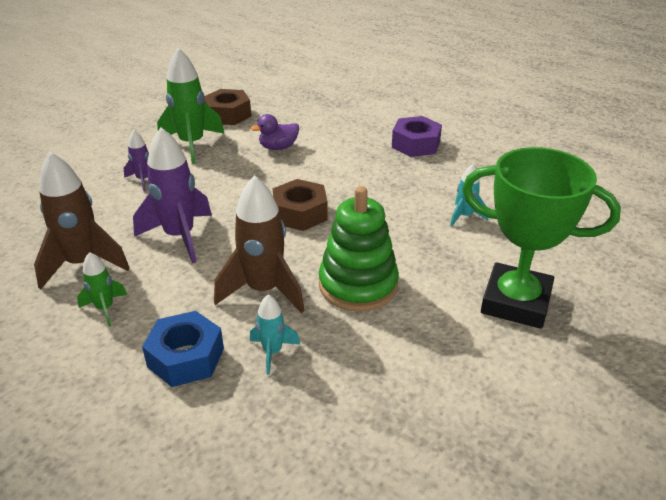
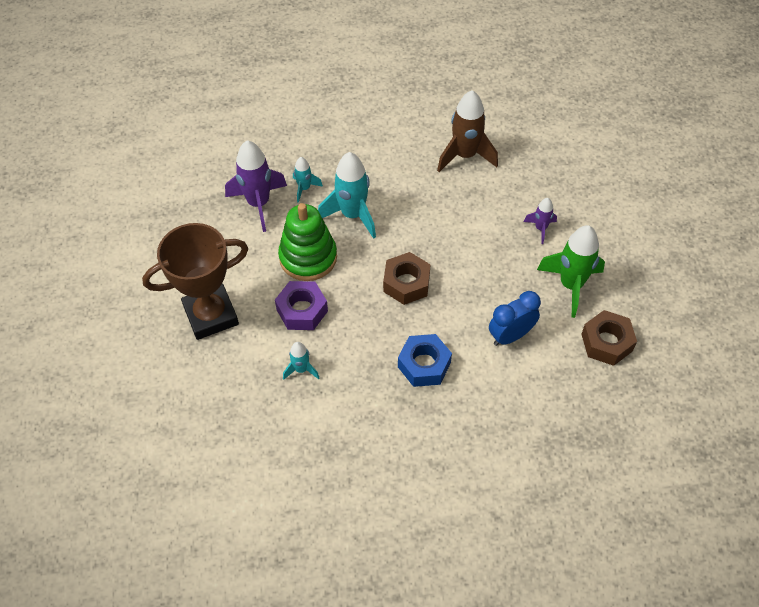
camera: 135 degrees right, 20 degrees up
(105, 309) = (412, 146): green rocket -> none
(180, 237) = (447, 209): purple rocket -> purple rocket (258, 203)
(186, 357) = (339, 157): blue nut -> blue nut (424, 365)
(264, 290) = (352, 215): brown rocket -> turquoise rocket
(278, 147) = (510, 335): purple duck -> blue clock
(416, 144) = (418, 433): purple nut -> purple nut (302, 310)
(516, 302) = (211, 315): green trophy -> brown trophy

